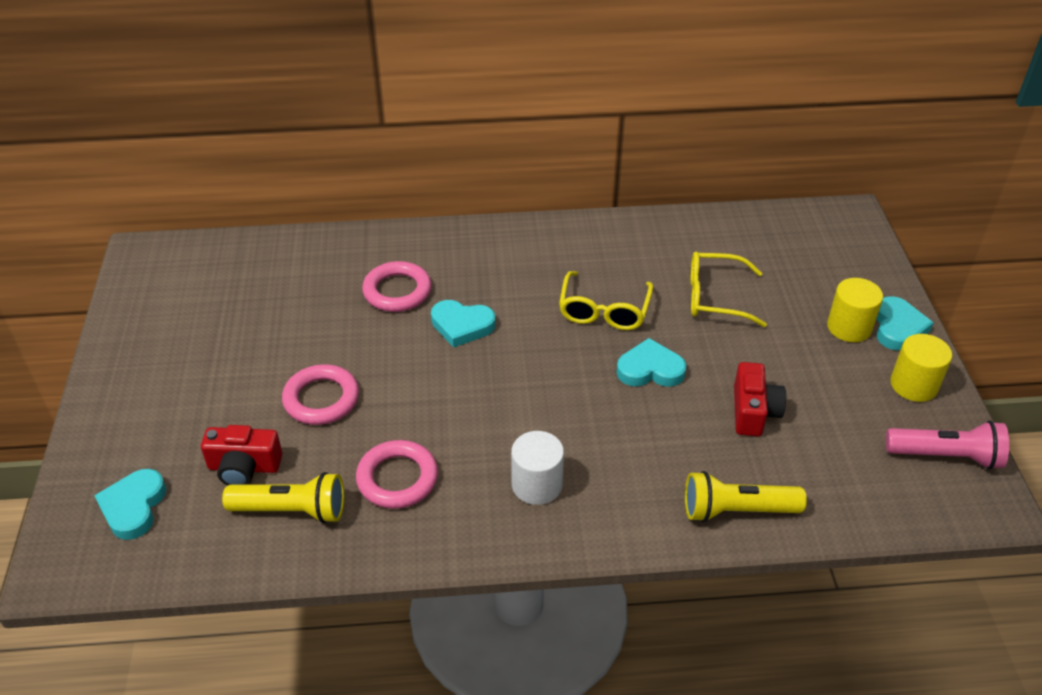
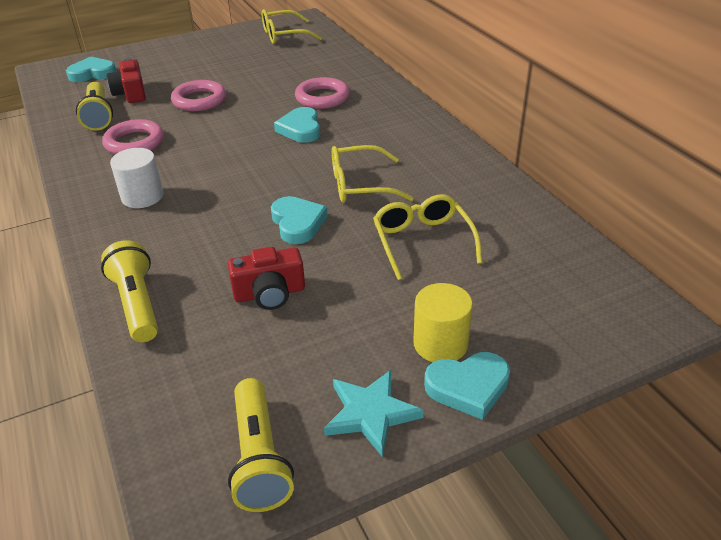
camera: 70 degrees right, 5 degrees down
(183, 282) = (284, 35): none -> yellow glasses
(913, 385) = (371, 413): yellow cylinder -> turquoise star
(946, 456) = (259, 458): pink flashlight -> yellow flashlight

